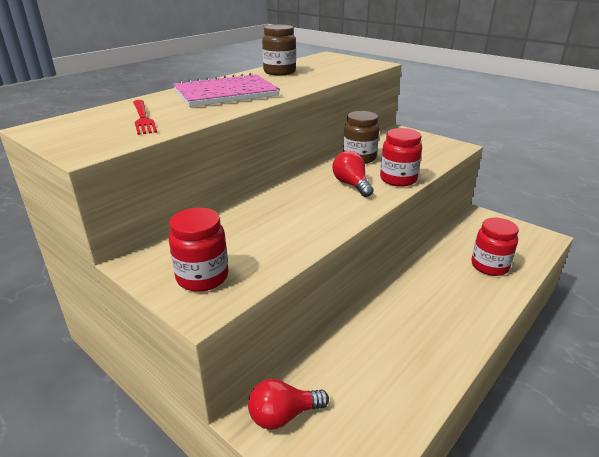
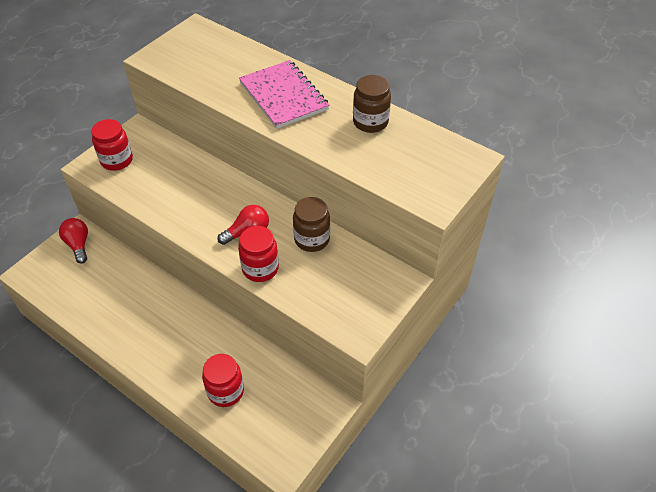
camera: 85 degrees right, 20 degrees up
(143, 118) = (214, 66): red fork -> none

